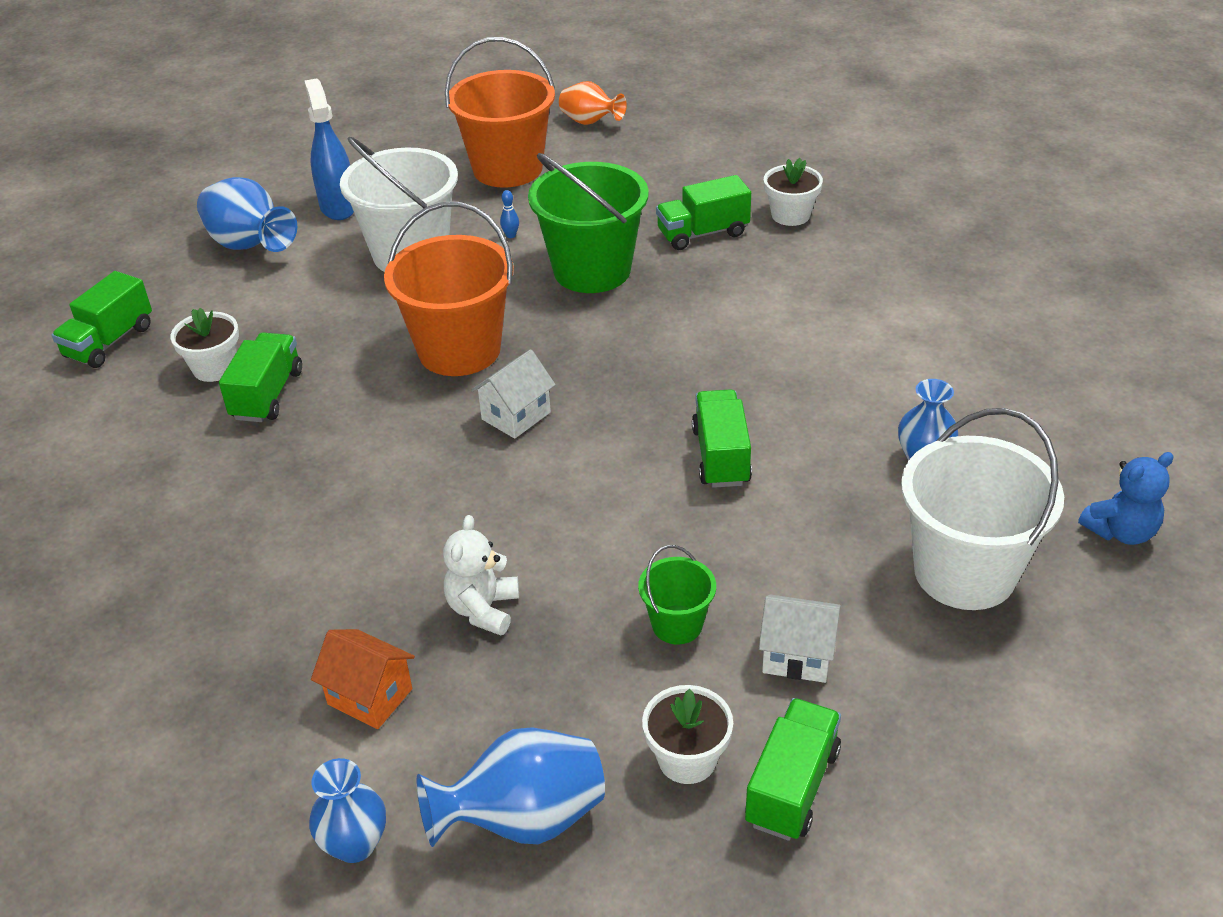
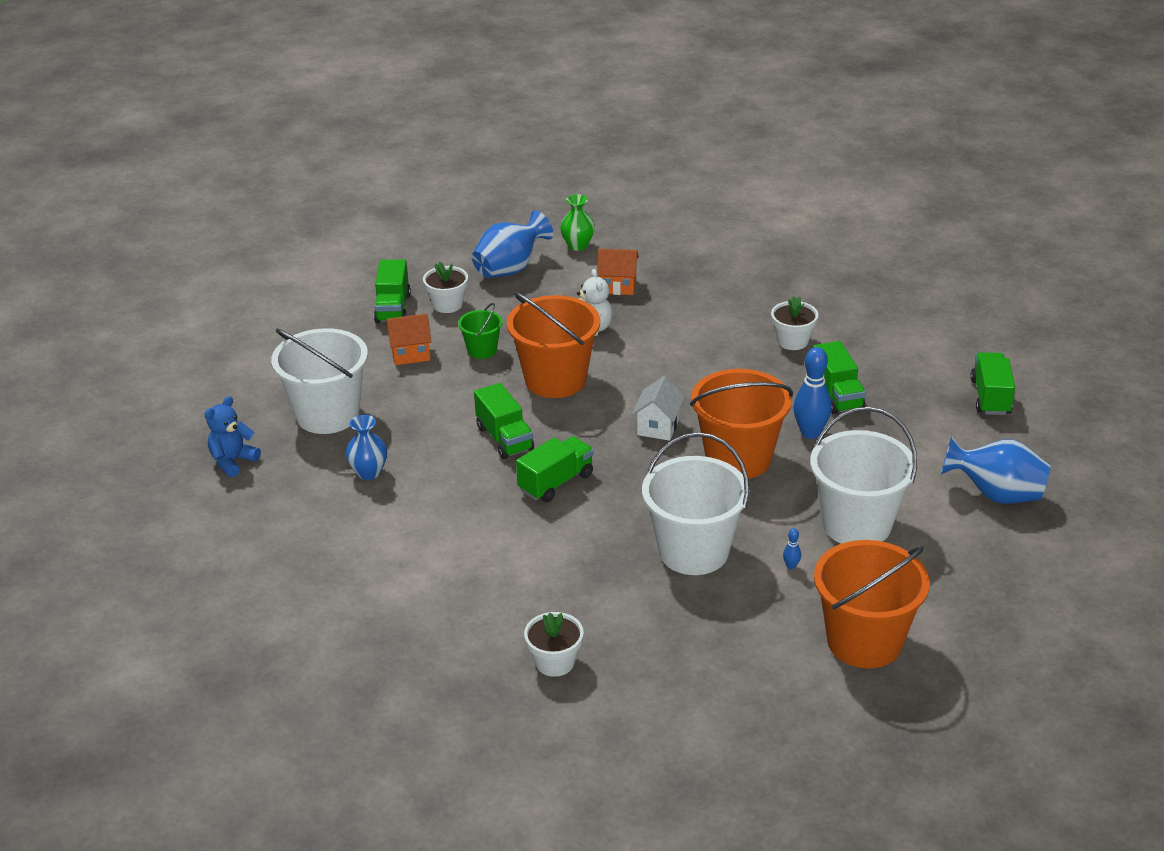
camera: 155 degrees right, 5 degrees down
(214, 368) = (894, 401): white flower pot -> white flower pot (792, 341)
(338, 206) = (971, 552): blue spray bottle -> none
(350, 357) = (810, 433): none -> blue bowling pin
(355, 844) = (578, 245): blue vase -> green vase
(590, 122) = (838, 734): orange vase -> none
(592, 270) = (693, 551): green bucket -> white bucket
(598, 530) = (555, 380): none -> orange bucket
(703, 233) = (624, 617): green truck -> green truck (556, 482)
(797, 656) = (410, 354): white house -> orange house

